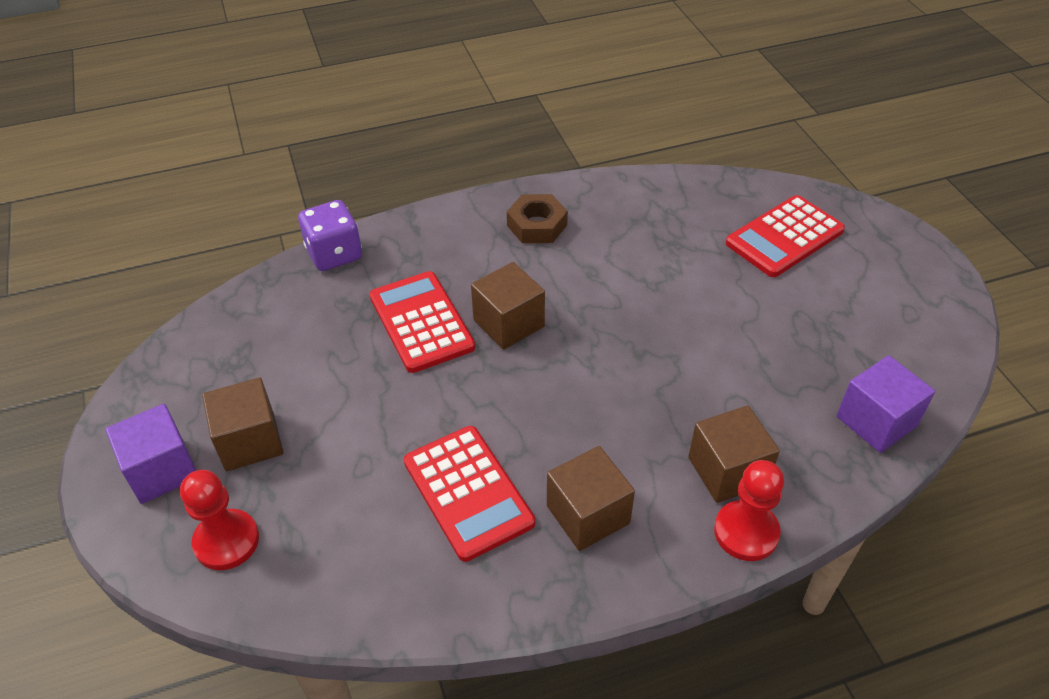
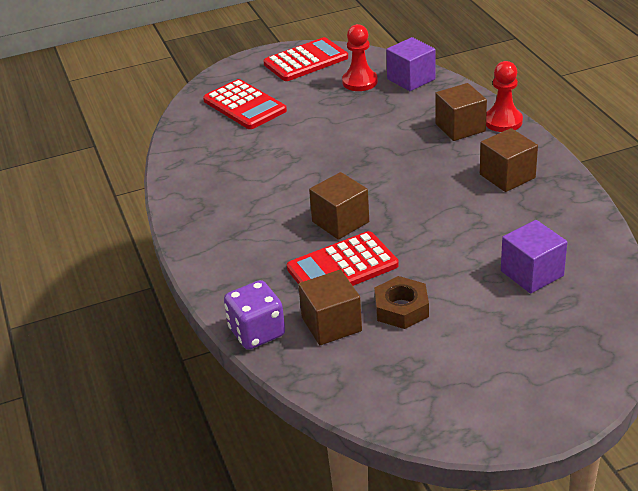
camera: 90 degrees left, 10 degrees down
(162, 470) = (526, 389): purple cube -> purple cube (532, 273)
(226, 541) = (579, 335): red pawn -> red pawn (360, 82)
(250, 441) = (485, 342): brown cube -> brown cube (331, 324)
(468, 492) = (503, 225): red calculator -> red calculator (306, 61)
(537, 225) = (223, 217): brown nut -> brown nut (401, 308)

